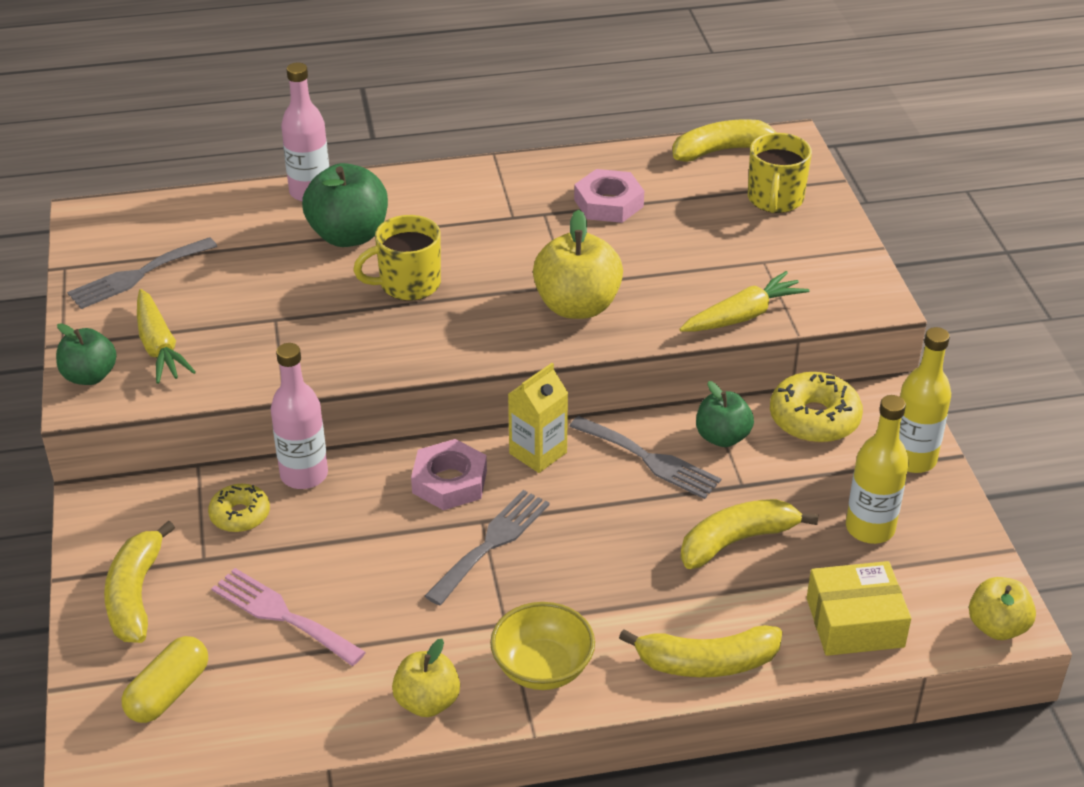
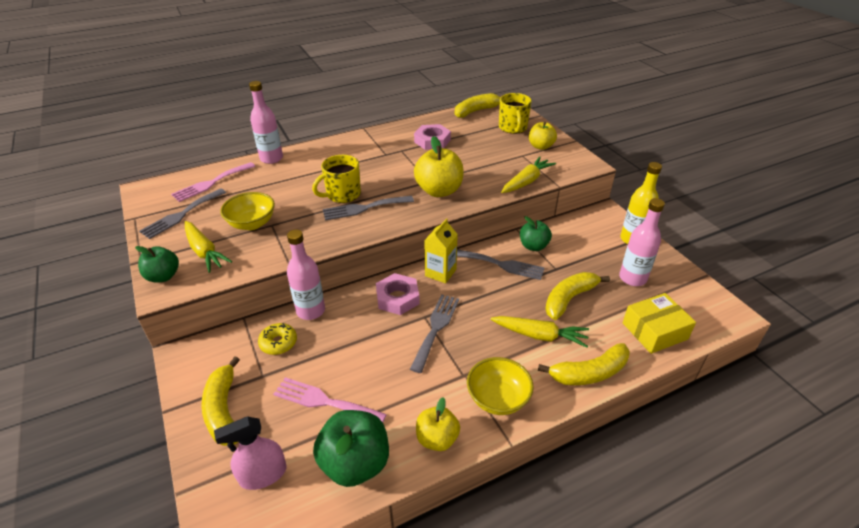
camera: 15 degrees left, 0 degrees up
(168, 692) = (263, 475): yellow capsule -> pink spray bottle
(197, 224) = (211, 183): none -> pink fork
(244, 311) = (252, 223): none -> yellow bowl
(348, 235) = (300, 176): green apple -> green apple (355, 463)
(435, 316) = (364, 208): none -> grey fork
(656, 589) = (540, 335): none -> yellow carrot
(814, 419) = (574, 229): yellow donut -> none
(870, 528) = (632, 278): yellow bottle -> pink bottle
(997, 627) = (726, 317): yellow apple -> yellow apple (540, 146)

